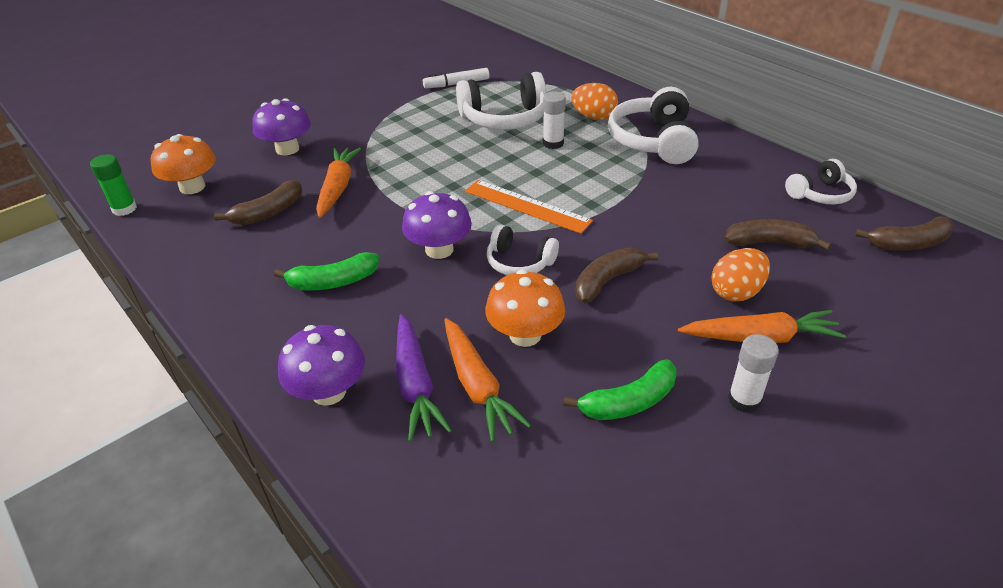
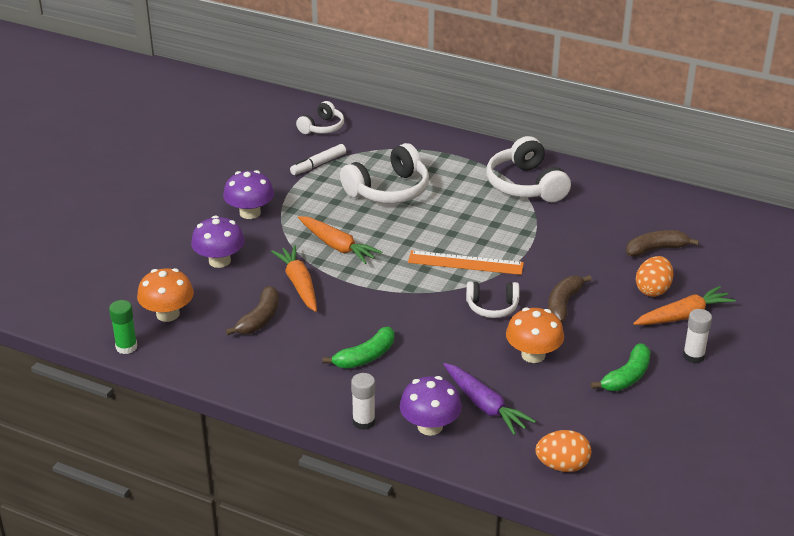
camera: 25 degrees left, 5 degrees down
(439, 250) = (425, 313): purple mushroom -> purple mushroom (250, 213)
(477, 386) = (526, 394): orange carrot -> orange carrot (337, 246)
(553, 143) = (447, 205): white glue stick -> white glue stick (364, 422)
(593, 117) = (463, 173): orange egg -> orange egg (562, 466)
(820, 194) = (671, 203): white headphones -> white headphones (322, 127)
(908, 244) = (745, 228): brown banana -> none

